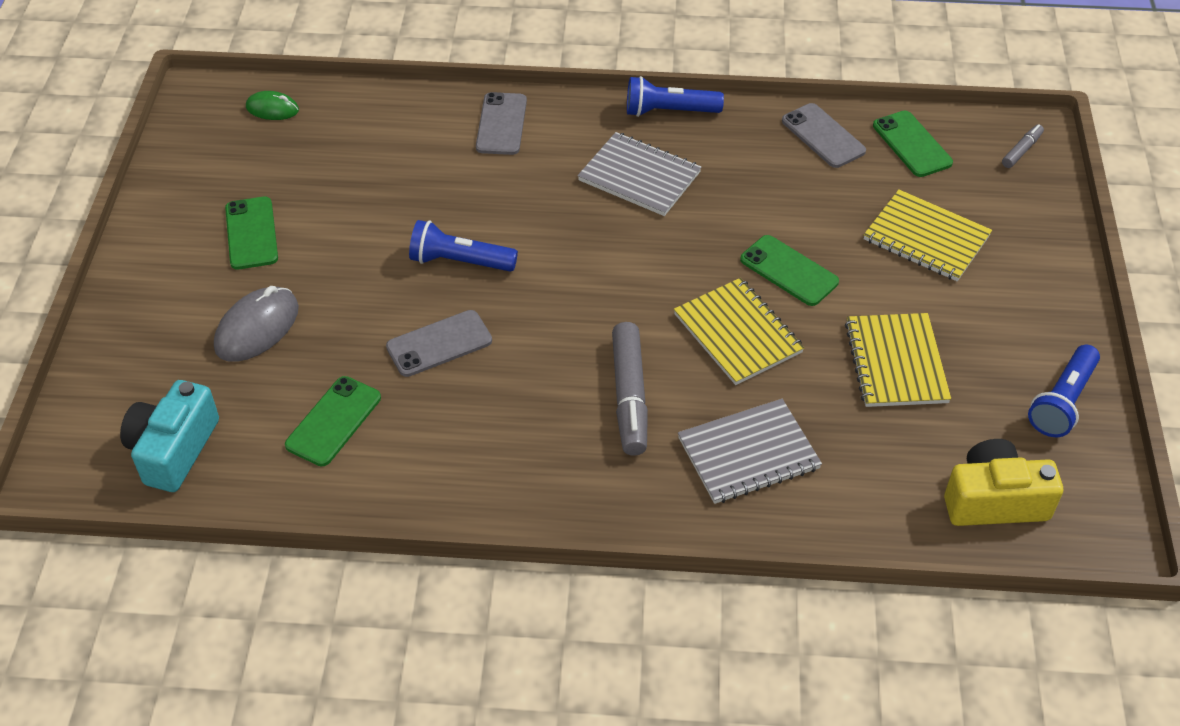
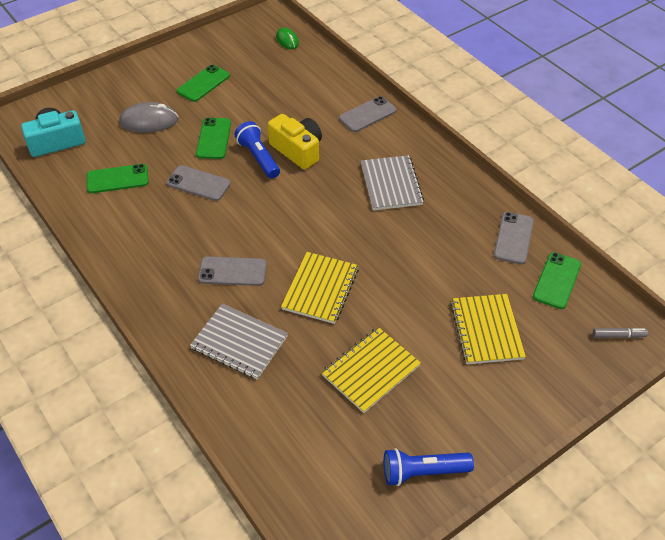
camera: 50 degrees right, 0 degrees up
(629, 396) = (232, 271): grey marker -> grey phone
(669, 111) = (453, 167): blue flashlight -> none
(789, 271) = (390, 283): green phone -> green phone (213, 138)
(994, 501) = (309, 477): yellow camera -> yellow camera (297, 150)

